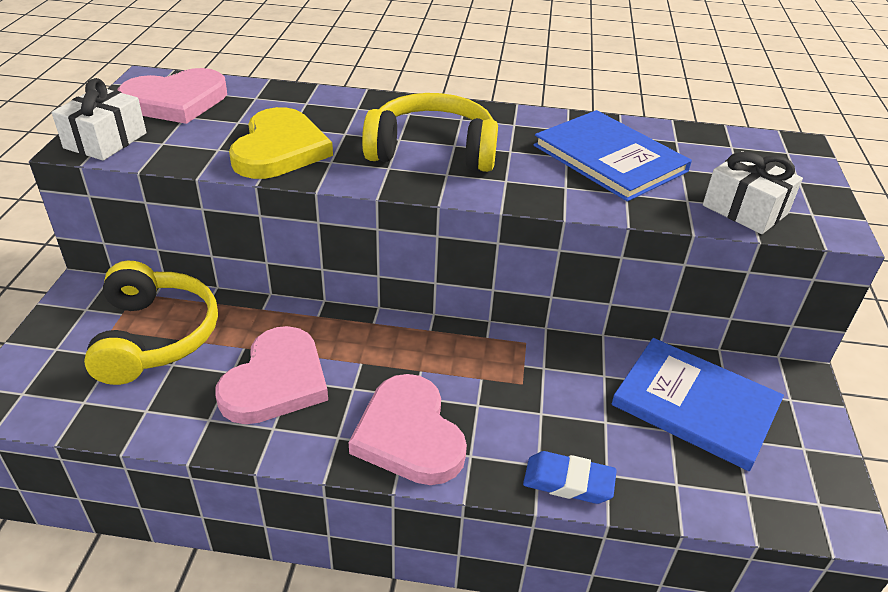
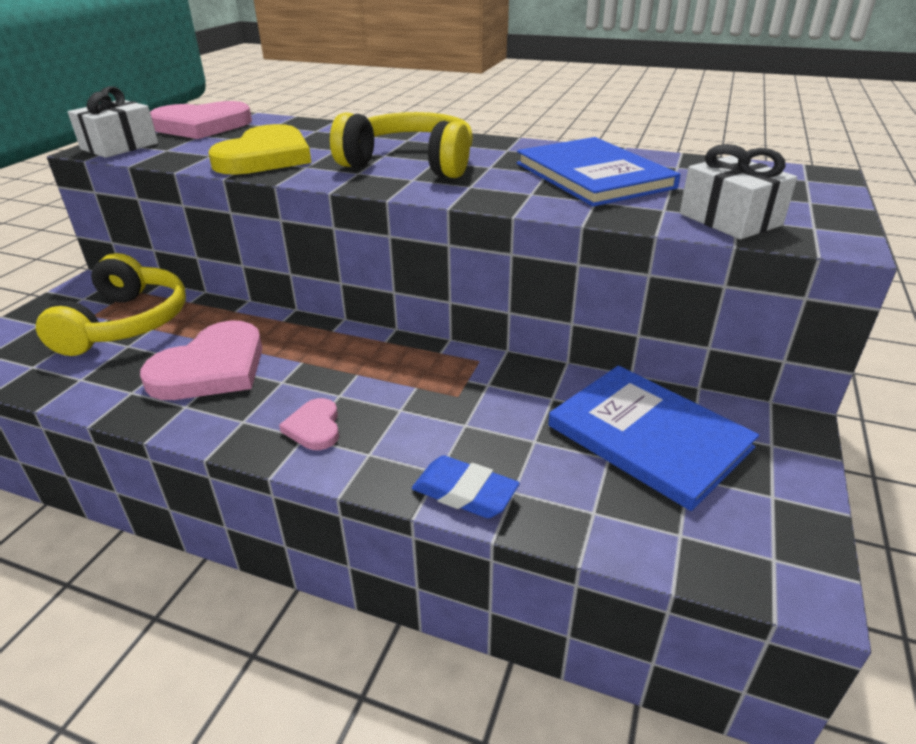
camera: 15 degrees right, 5 degrees down
(409, 435) = (314, 427): pink heart -> pink heart, size x0.49

